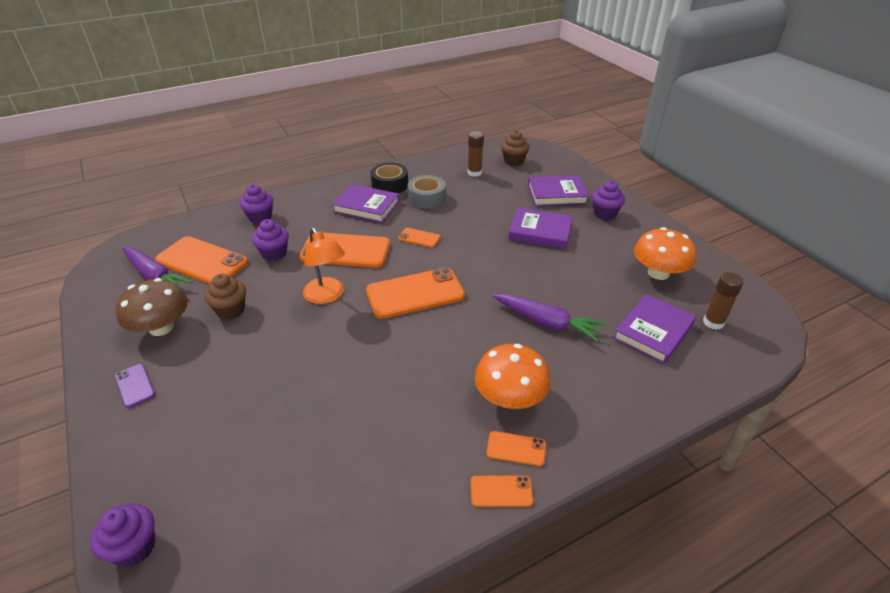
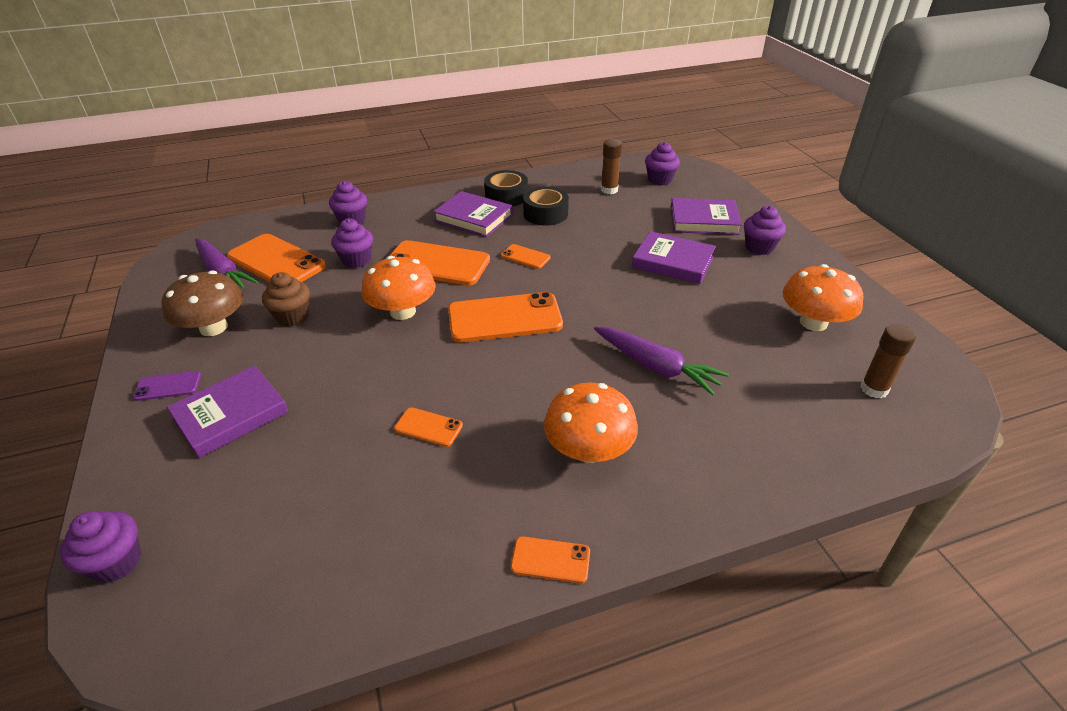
camera: 10 degrees right, 0 degrees up
(134, 385) = (168, 386): purple phone -> purple phone turned 75 degrees counterclockwise
(327, 296) = (403, 311): orange lamp -> orange mushroom
(427, 198) = (545, 214): grey tape -> black tape
(513, 161) = (660, 180): brown cupcake -> purple cupcake
(516, 449) = (581, 511): orange phone -> orange phone (428, 427)
(653, 332) = (790, 392): purple book -> purple book (231, 415)

